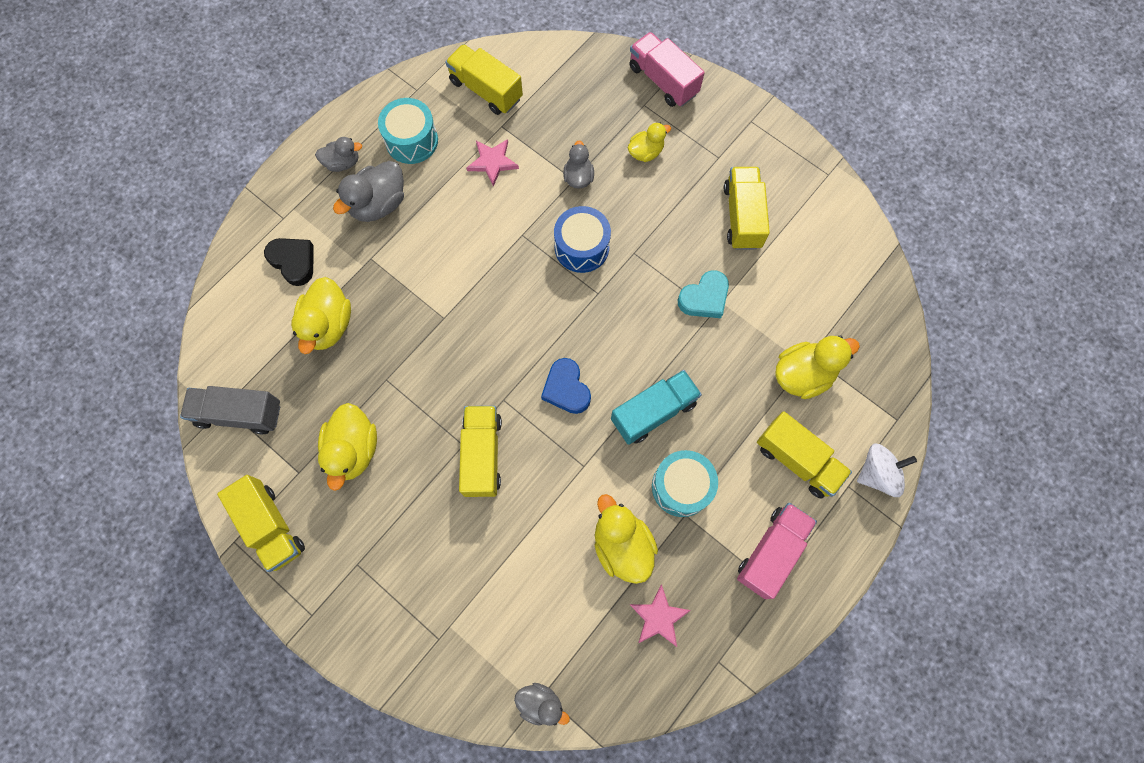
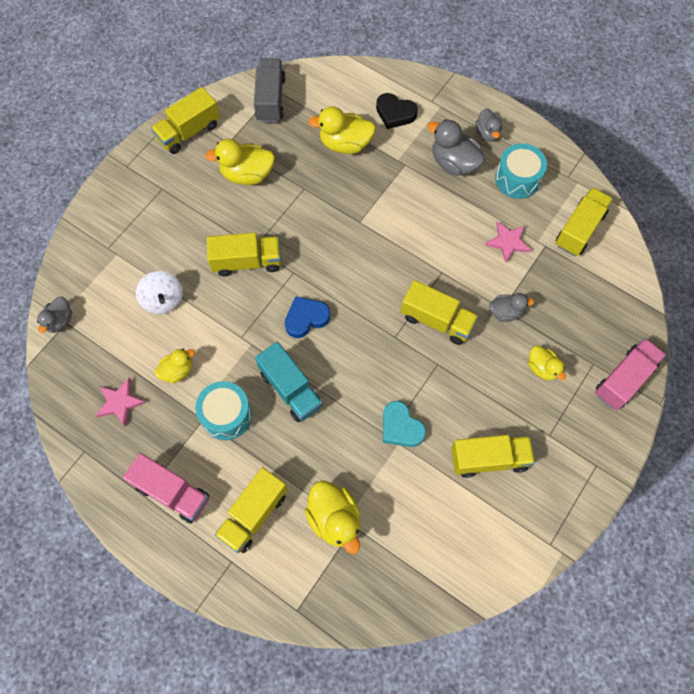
camera: 85 degrees right, 5 degrees down
(293, 262) = (395, 113): black heart -> black heart turned 75 degrees clockwise
(581, 247) = (437, 320): blue drum -> yellow truck
(622, 545) = (177, 371): yellow duck -> yellow duck, size x0.61
(877, 474) = (244, 589): white spinning top -> white spinning top (163, 300)

